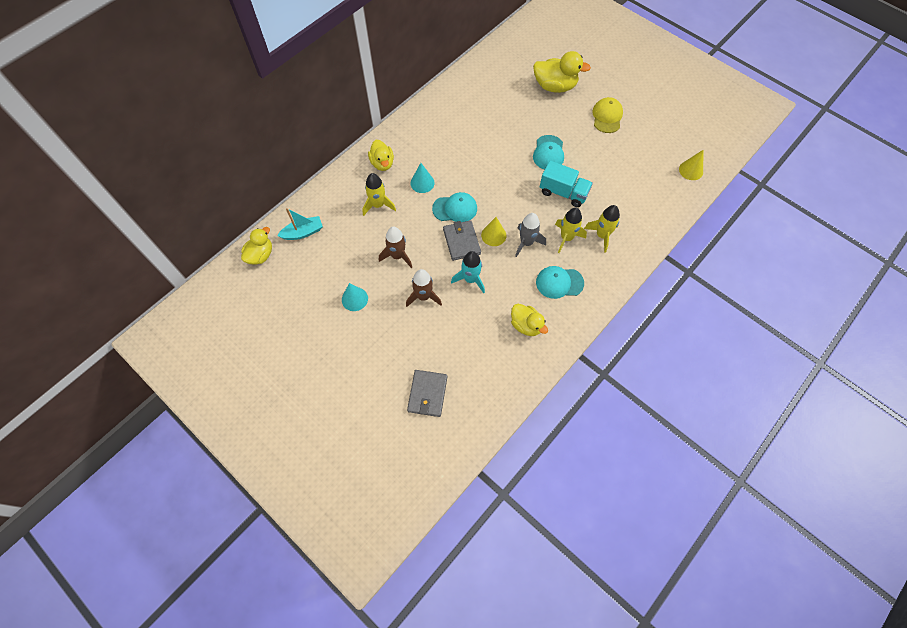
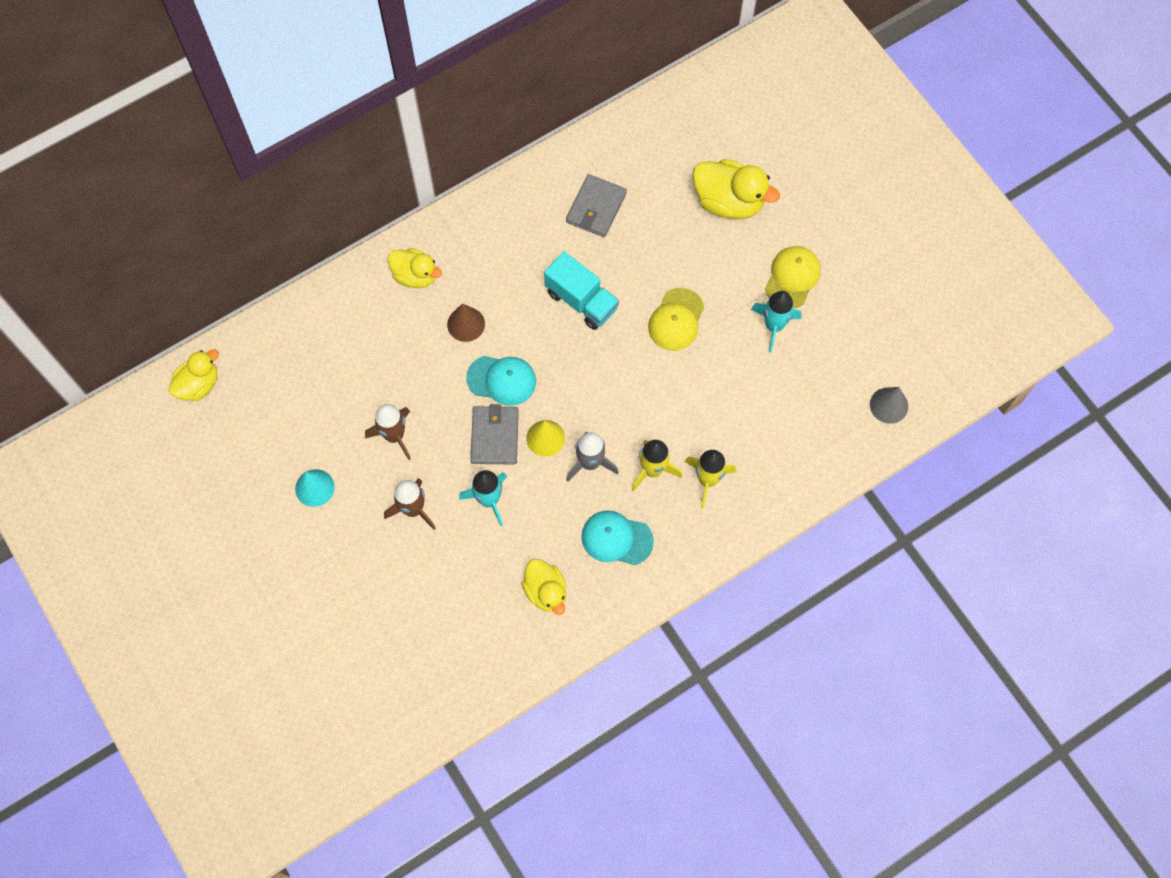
camera: 15 degrees right, 5 degrees up
(303, 232) = (268, 363): turquoise boat -> none
(378, 205) = (389, 345): yellow rocket -> none
(382, 163) = (415, 275): yellow duck -> yellow duck turned 60 degrees counterclockwise
(422, 183) = (466, 324): turquoise cone -> brown cone
(427, 394) = (376, 655): grey wallet -> grey wallet (596, 208)
(548, 153) = (676, 320): turquoise cap -> yellow cap
(563, 192) = (675, 394): turquoise truck -> turquoise truck (581, 300)
(607, 143) = (773, 326): none -> turquoise rocket
(691, 170) = (888, 405): yellow cone -> grey cone

